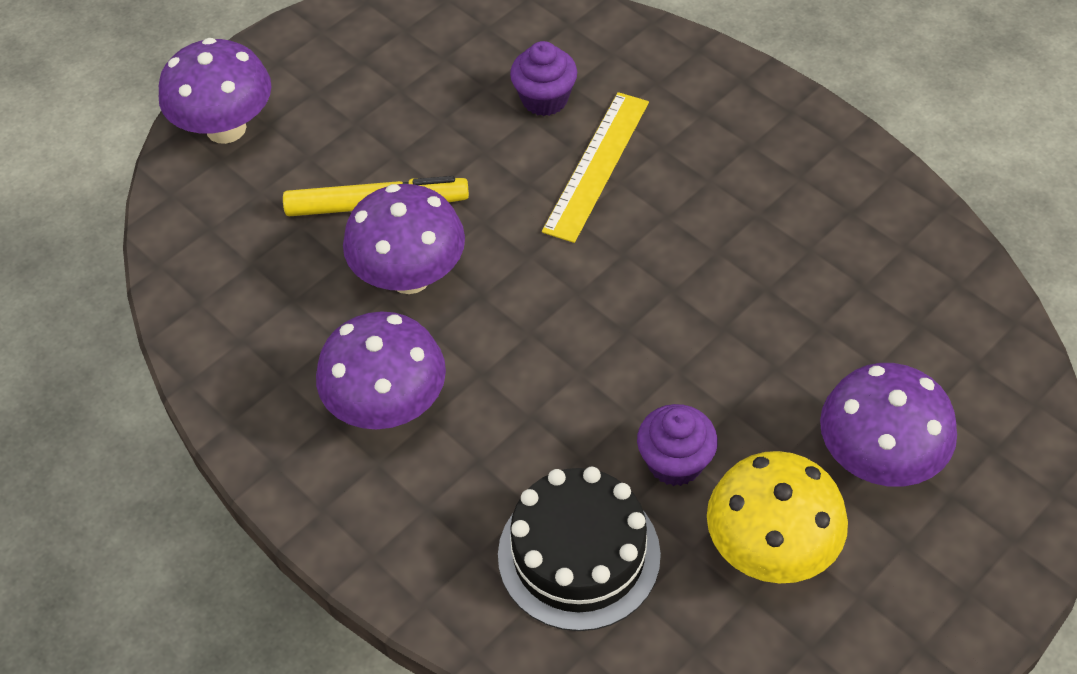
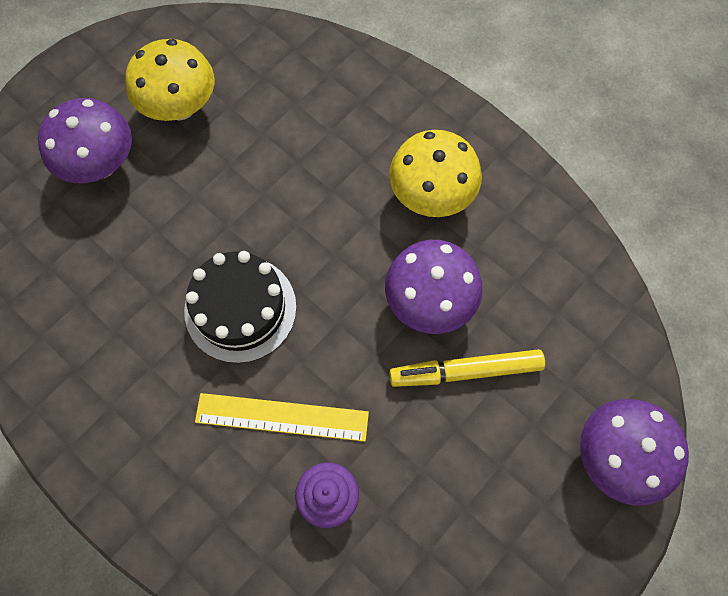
camera: 175 degrees right, 15 degrees up
(388, 406) = (431, 195): purple mushroom -> yellow mushroom
(579, 555) = (299, 101): black cake -> black cake (240, 309)
(596, 165) = (282, 417): yellow ruler -> yellow ruler turned 75 degrees clockwise
(675, 462) = (235, 160): purple cupcake -> none

